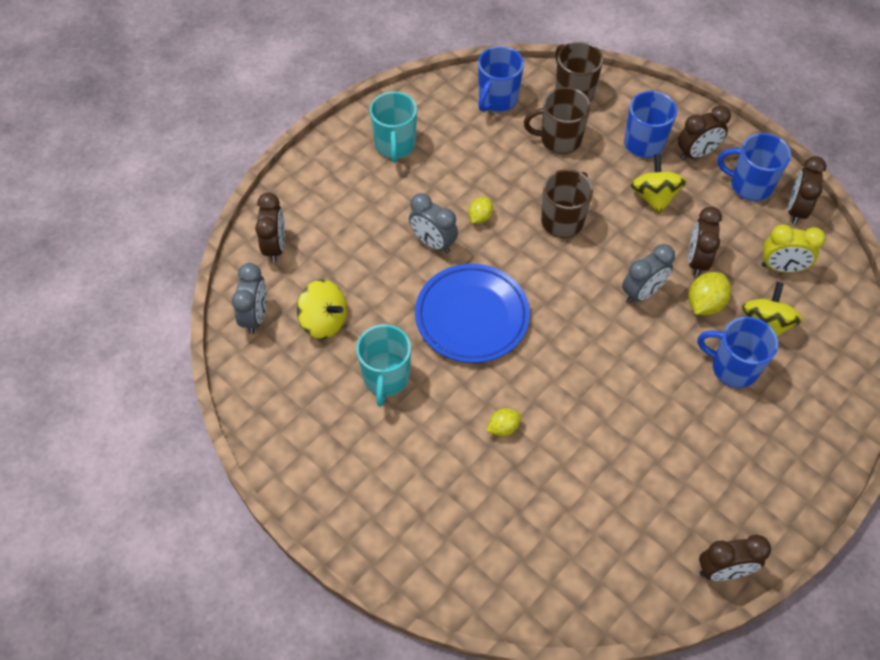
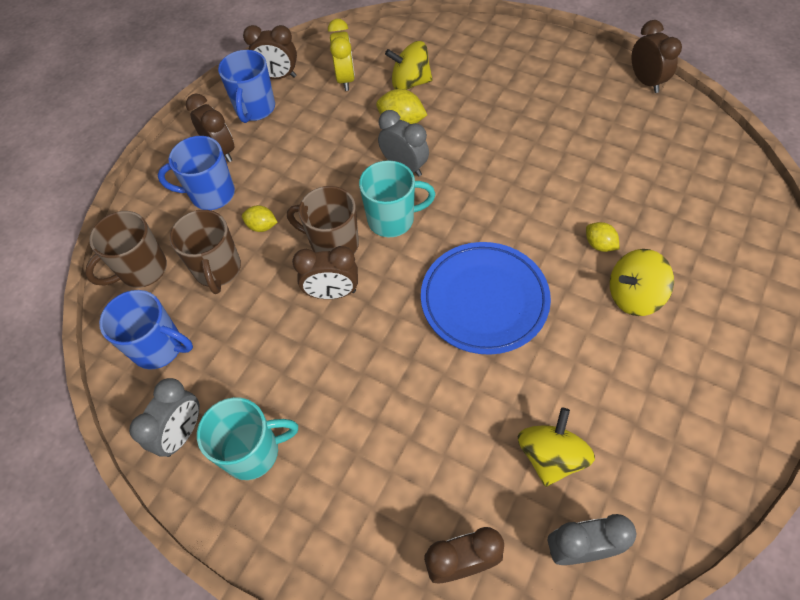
camera: 100 degrees left, 0 degrees up
(386, 378) = (595, 364): turquoise mug -> turquoise mug (392, 220)
(433, 243) = (398, 364): grey clock -> grey clock (182, 433)
(480, 217) = (348, 324): yellow lemon -> yellow lemon (262, 226)
(654, 197) = (284, 175): yellow spinning top -> yellow spinning top (633, 296)
(697, 260) = (354, 134): brown clock -> brown clock (332, 293)
(732, 368) = (461, 97): blue mug -> none

